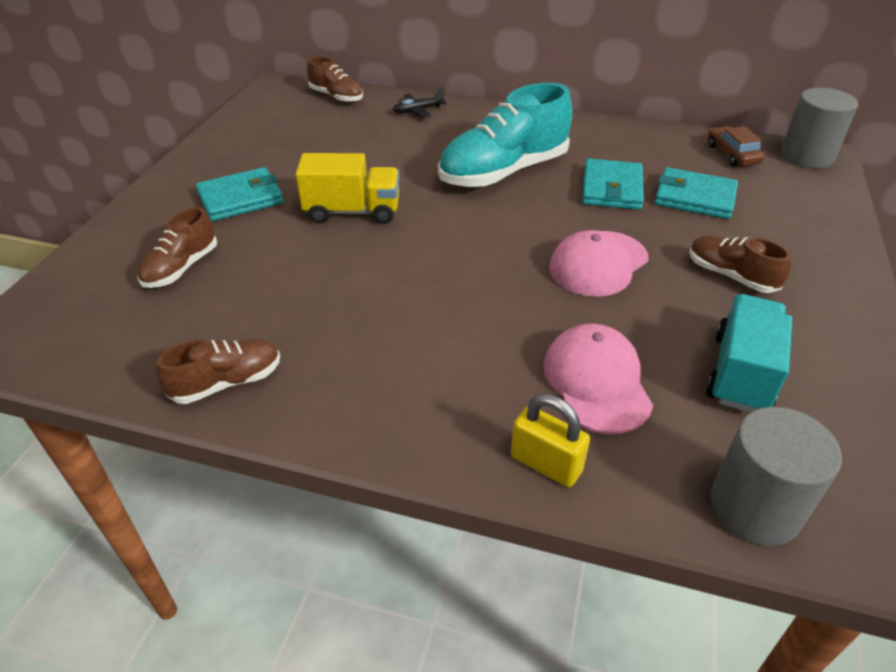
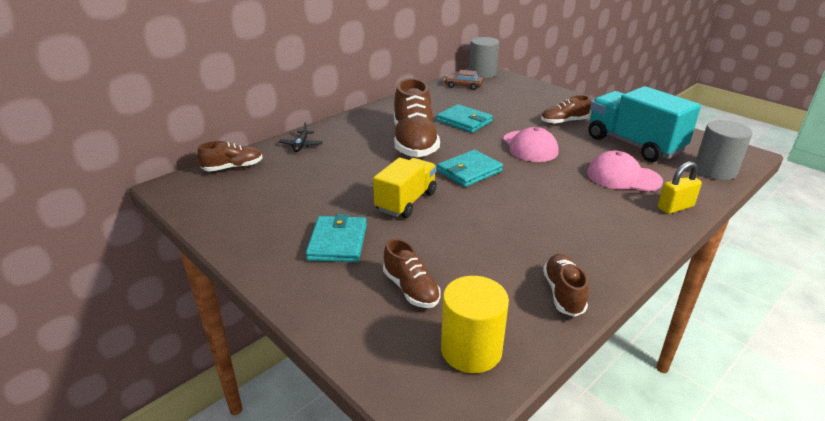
camera: 60 degrees left, 10 degrees down
(94, 337) = (471, 350): none -> yellow cylinder
(504, 172) = (414, 142): turquoise shoe -> brown shoe
(694, 197) = (493, 106): turquoise wallet -> turquoise wallet (469, 171)
(740, 373) = (633, 144): turquoise truck -> turquoise truck, size x1.52

